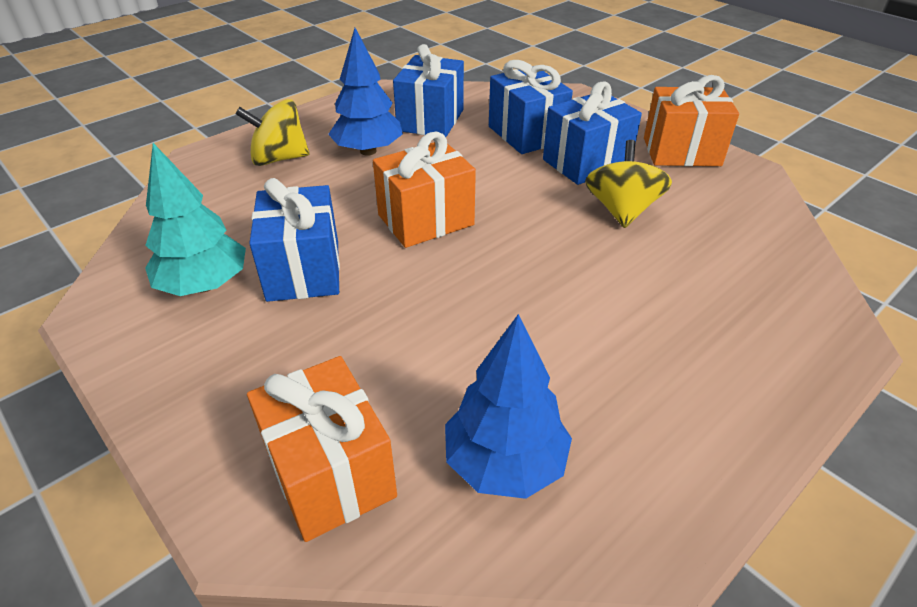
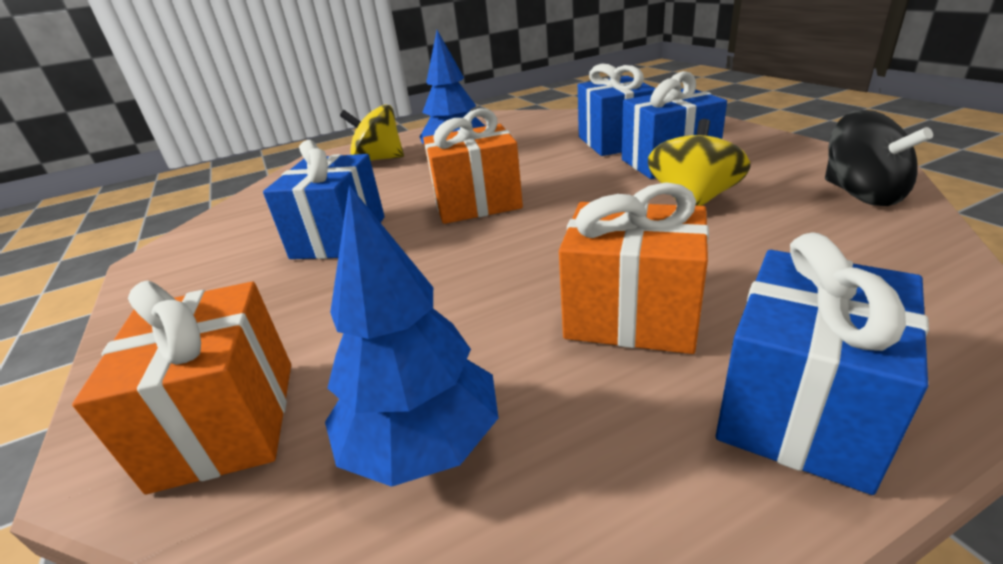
camera: 20 degrees right, 10 degrees down
(205, 285) = (250, 244): turquoise tree -> none
(430, 120) = (526, 134): blue gift -> blue gift (800, 408)
(681, 152) = (785, 153): orange gift -> orange gift (631, 315)
(747, 200) = (861, 194): none -> black spinning top

